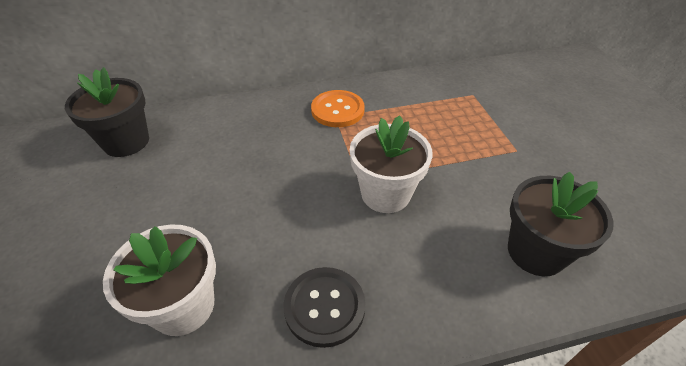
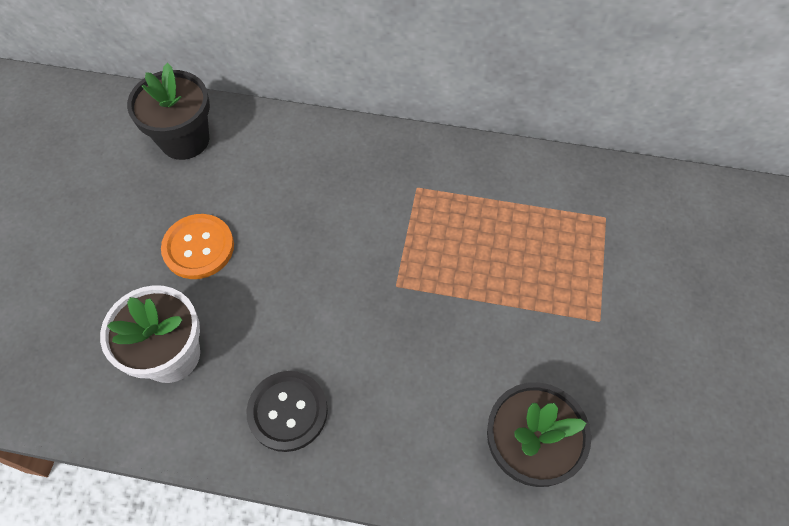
camera: 25 degrees right, 15 degrees up
(337, 110) = (424, 179): orange button -> orange button (198, 247)
(385, 194) = (413, 315): white flower pot -> none

